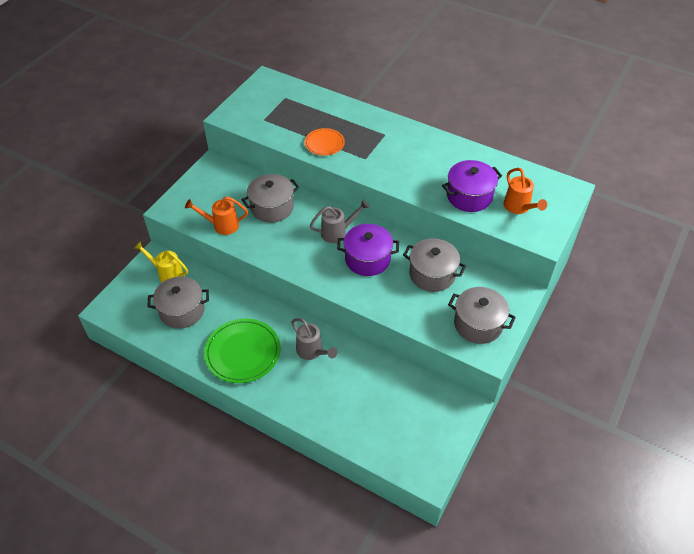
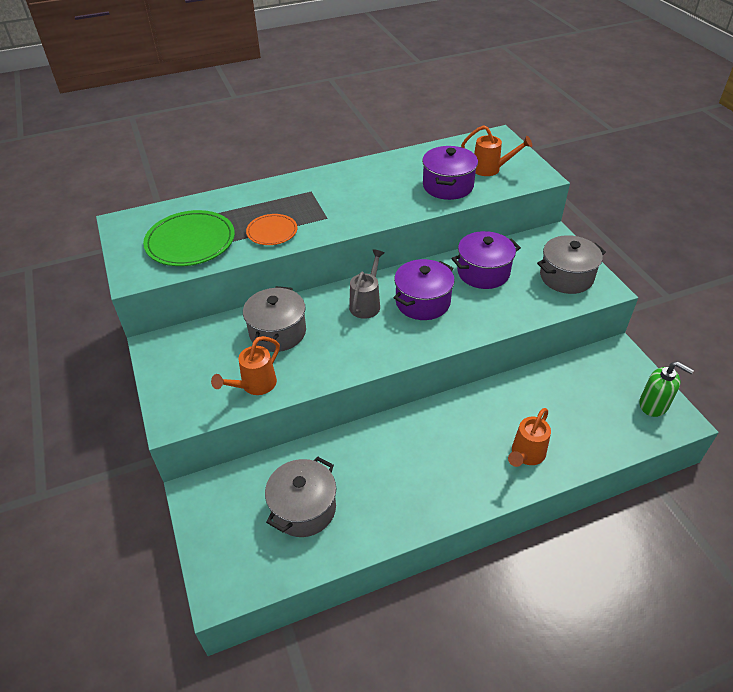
camera: 50 degrees left, 5 degrees down
(167, 274) = (234, 493): yellow watering can -> none
(243, 352) = (416, 483): green plate -> green plate (190, 242)
(312, 351) = (466, 423): grey watering can -> none
(313, 398) = (526, 455): none -> orange watering can
(429, 454) = (653, 405): none -> green soap dispenser
(432, 274) = (483, 272): grey pot -> purple pot

